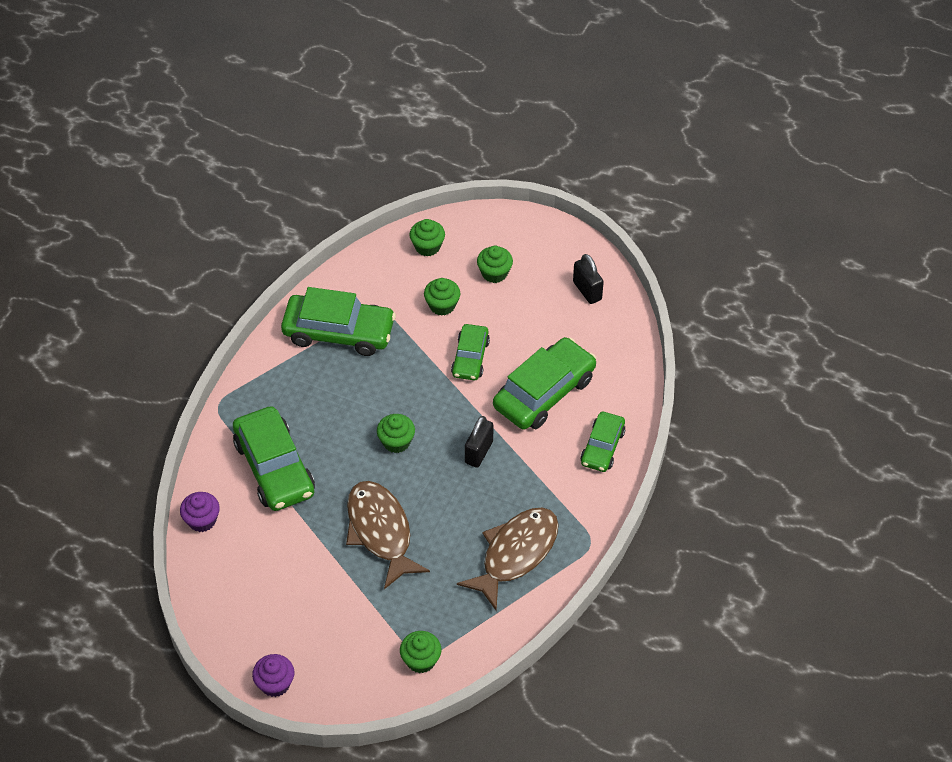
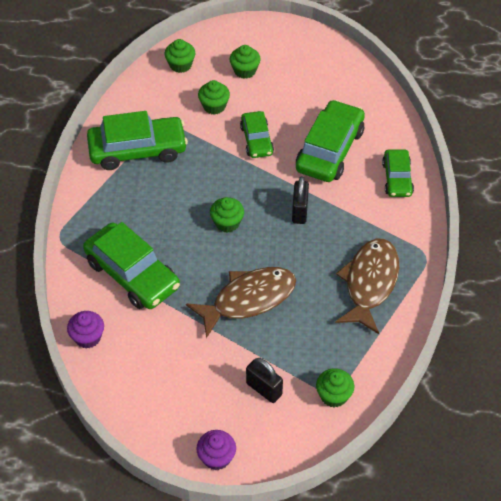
camera: 20 degrees left, 0 degrees up
(380, 532) = (248, 299): brown fish -> brown fish turned 105 degrees clockwise
(587, 291) = (325, 64): black padlock -> black padlock (264, 389)

